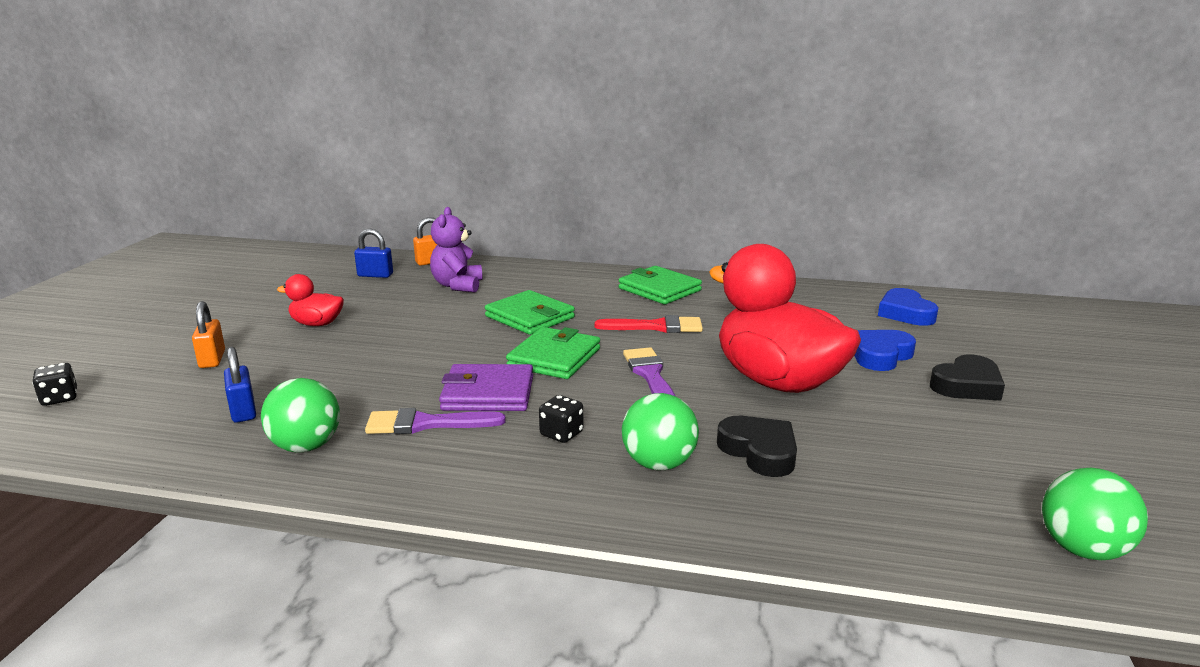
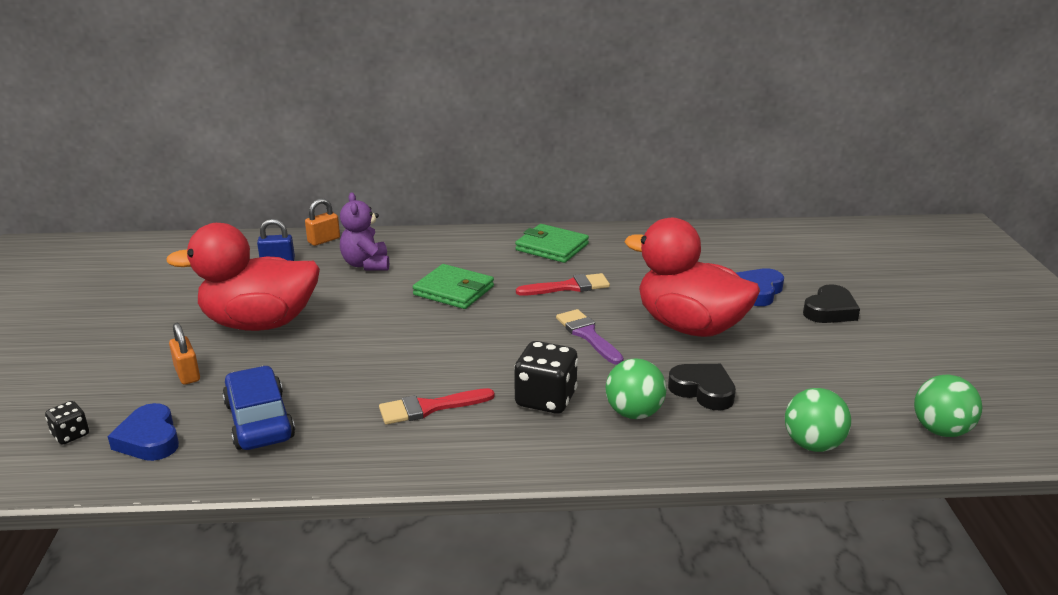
camera: 15 degrees left, 5 degrees up
(243, 411) = (259, 421): blue padlock -> blue car
(306, 446) = (341, 444): green ball -> green ball (813, 445)
(317, 324) = (260, 323): red duck -> red duck, size x2.23
(426, 424) = (429, 408): purple brush -> red brush
(488, 393) = (463, 371): purple wallet -> none
(554, 358) = (499, 329): green wallet -> none
(561, 434) = (545, 399): black dice -> black dice, size x1.85
(905, 313) = (762, 247): blue heart -> blue heart (149, 439)

